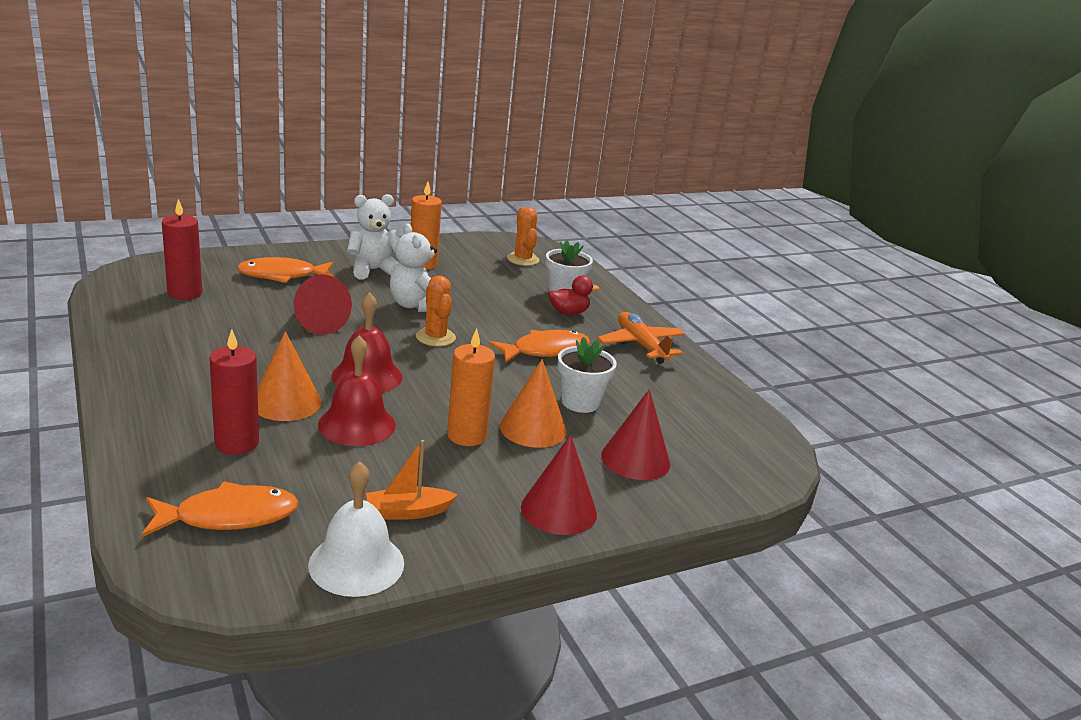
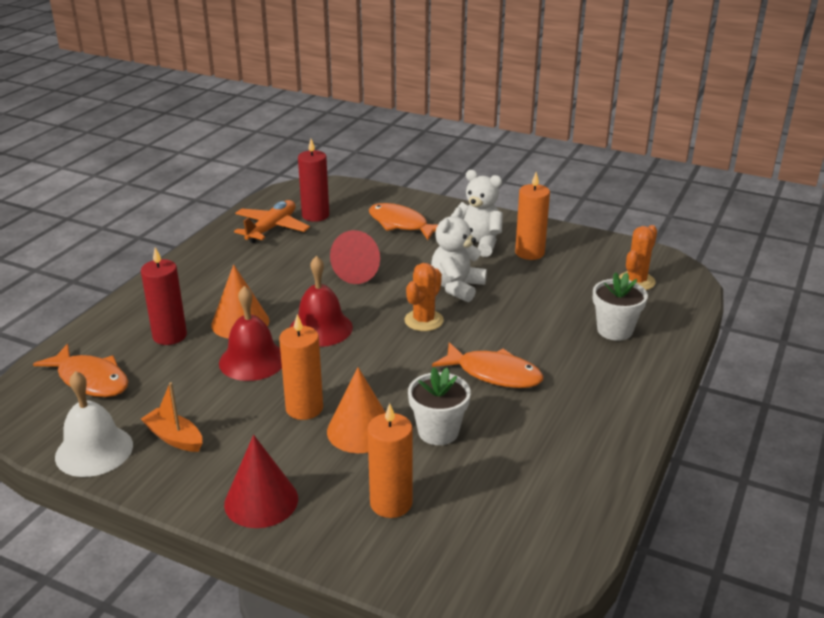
camera: 55 degrees right, 5 degrees up
(568, 313) = (584, 349): red duck -> none
(635, 459) = (391, 503): red cone -> orange candle
(641, 345) = (598, 412): orange plane -> orange plane (272, 228)

